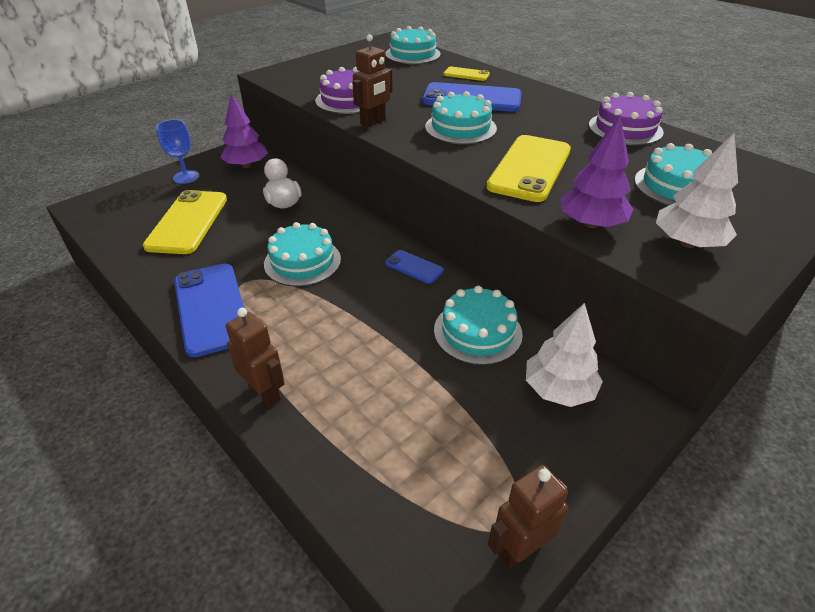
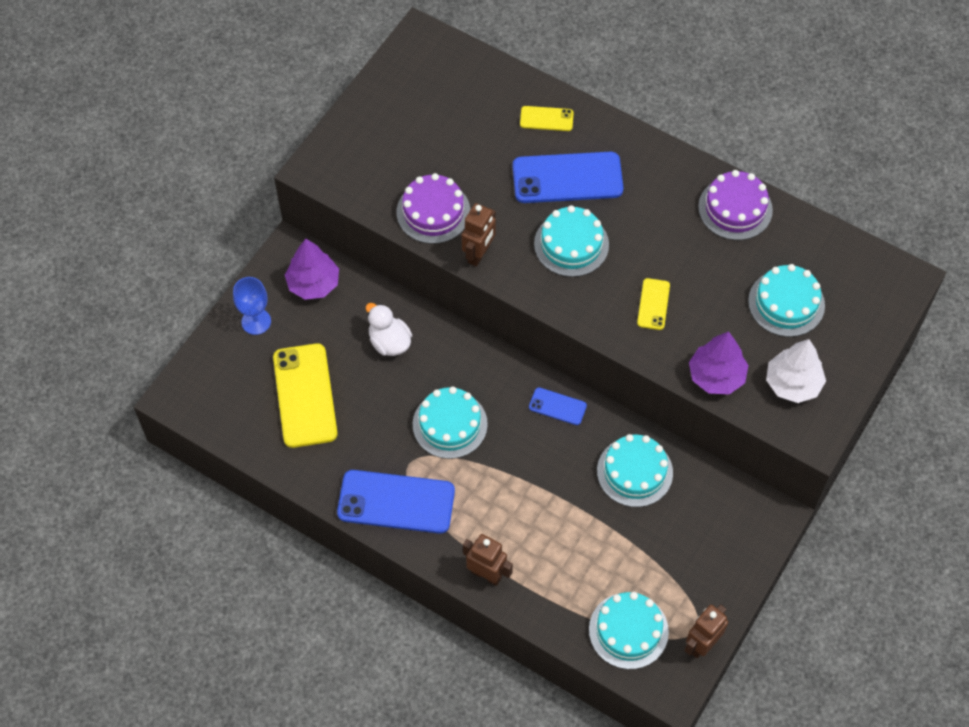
camera: 15 degrees left, 20 degrees up
(211, 308) = (396, 502): blue phone -> blue phone turned 45 degrees counterclockwise
(412, 54) = (466, 76): turquoise cake -> turquoise cake (628, 630)
(530, 168) = (653, 304): yellow phone -> yellow phone, size x0.50
(559, 389) = (709, 515): white tree -> none

